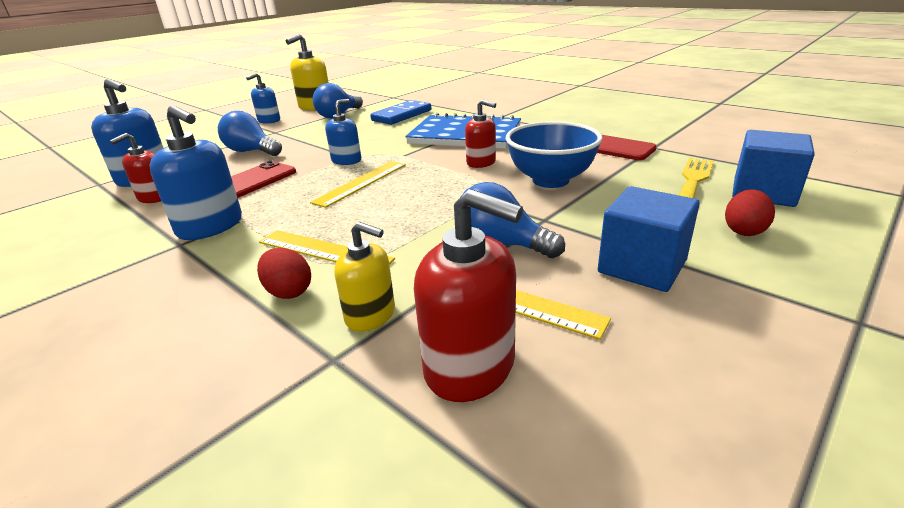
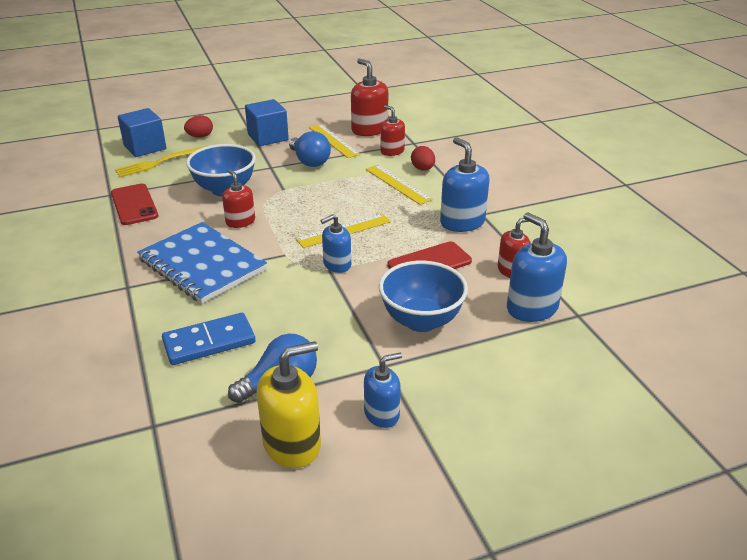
camera: 155 degrees left, 5 degrees up
(251, 151) = (421, 321): blue light bulb -> blue bowl
(370, 315) = (392, 151): yellow soap dispenser -> red soap dispenser

